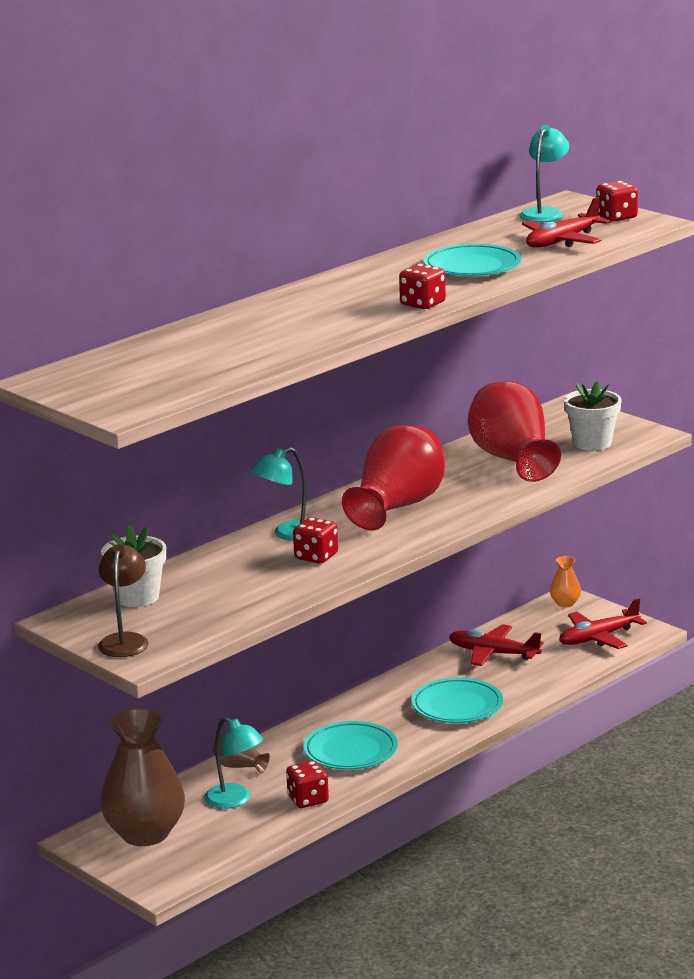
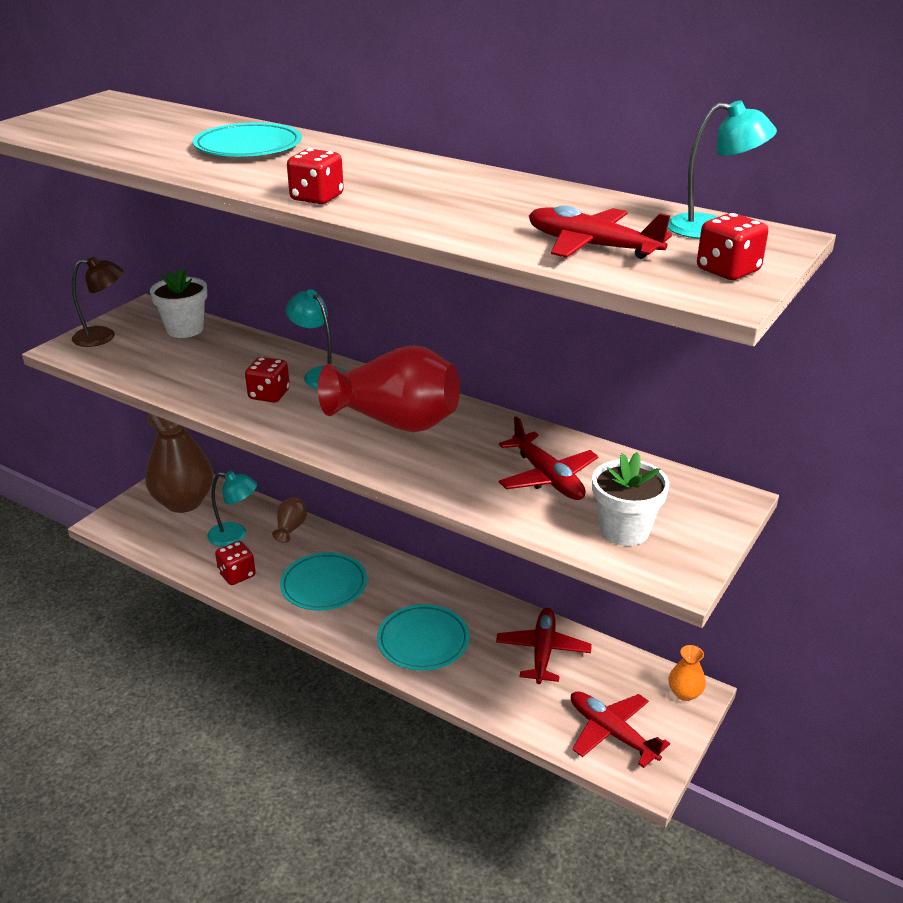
camera: 75 degrees right, 10 degrees up
(235, 800) = (235, 536): turquoise lamp -> turquoise lamp turned 105 degrees counterclockwise
(472, 267) = (462, 209): turquoise plate -> turquoise plate (248, 147)
(512, 459) = (547, 477): red vase -> red plane

